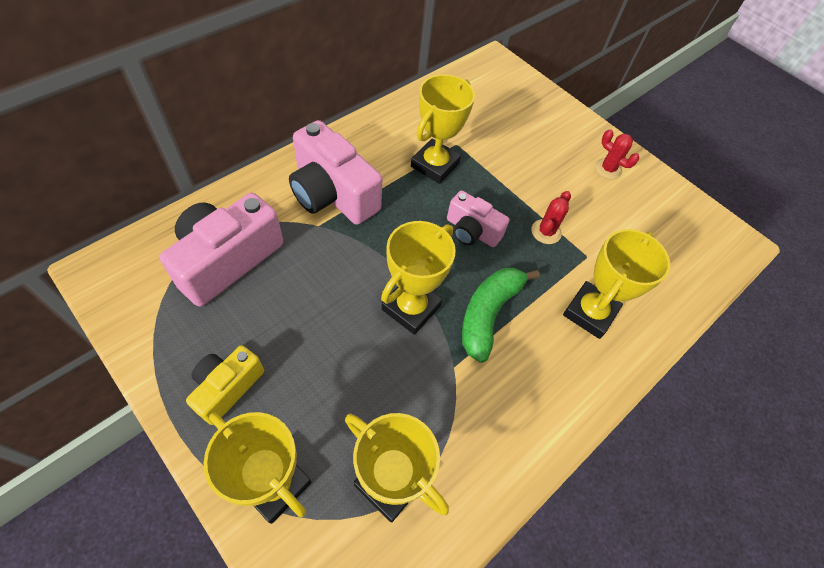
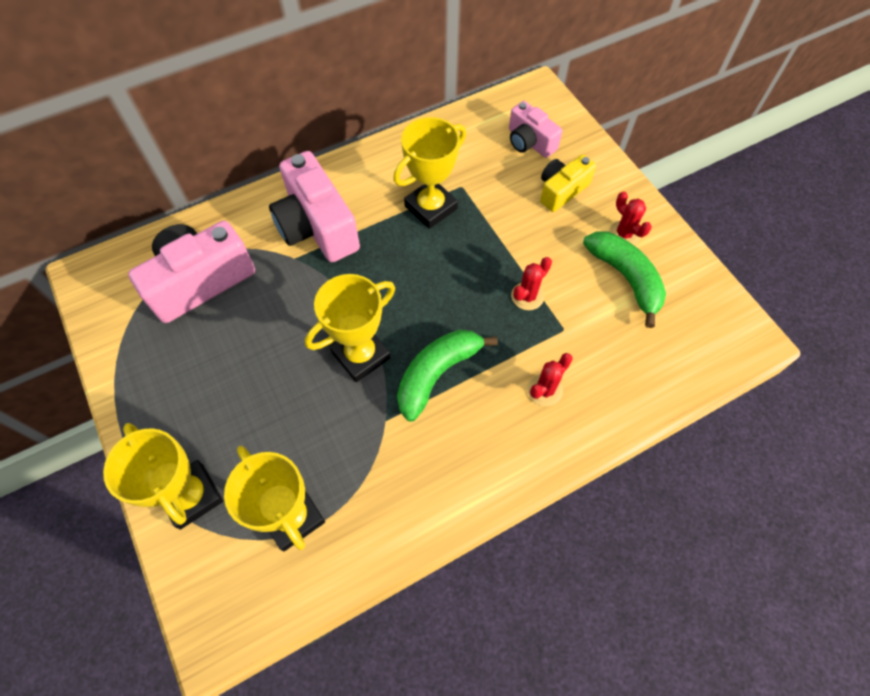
camera: 20 degrees right, 5 degrees up
(227, 388) = (172, 403): yellow camera -> yellow camera (561, 190)
(472, 231) = (447, 285): pink camera -> pink camera (529, 142)
(589, 312) = (545, 390): yellow trophy -> red cactus
(622, 205) = (625, 278): none -> green banana

